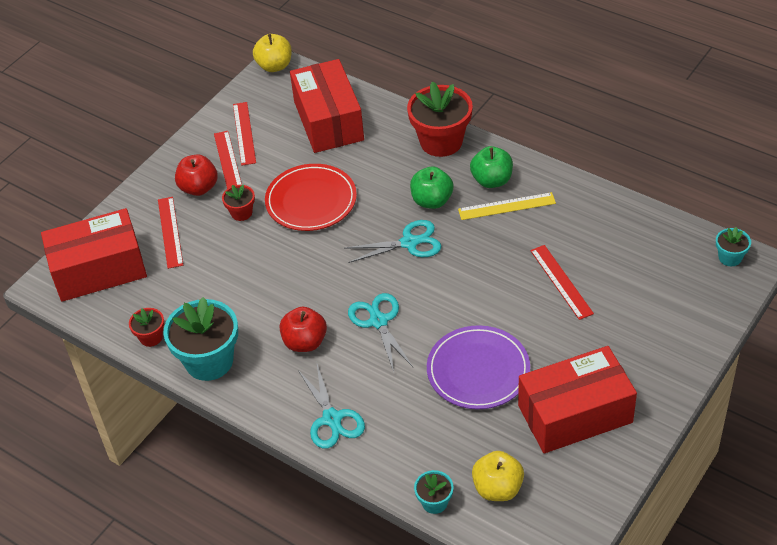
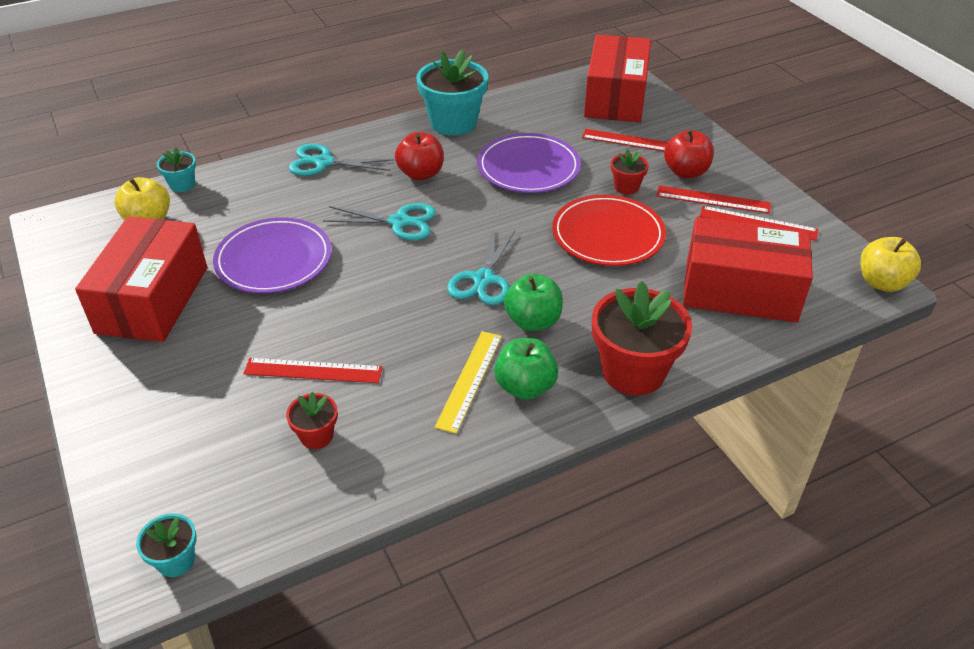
camera: 115 degrees right, 5 degrees down
(151, 337) = (509, 104): red flower pot -> red flower pot (316, 436)
(251, 279) = (528, 168): none -> purple plate

